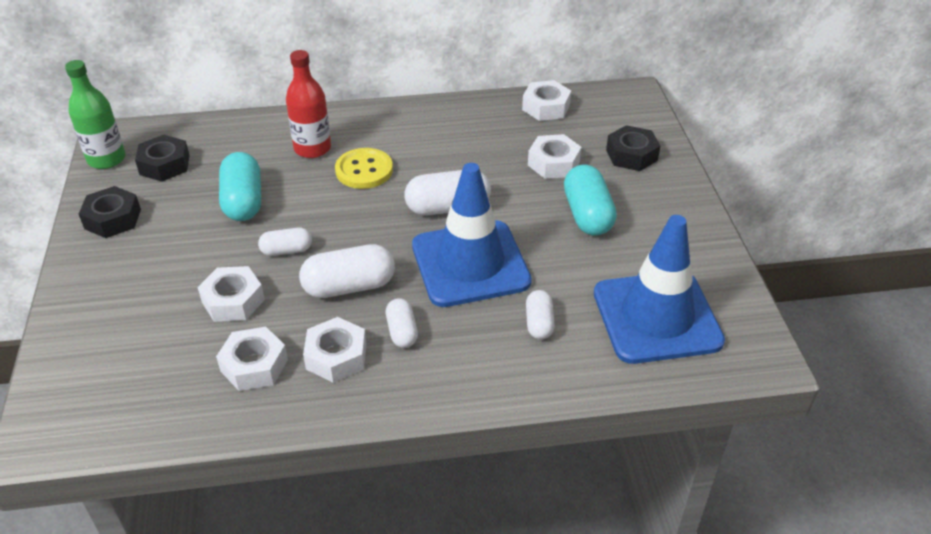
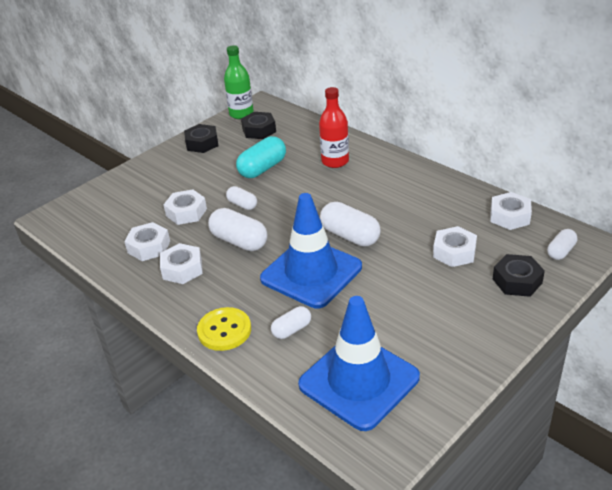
camera: 55 degrees right, 5 degrees down
(364, 170) = (341, 188): yellow button -> yellow button (224, 330)
(402, 331) = (225, 280): white capsule -> white capsule (560, 251)
(587, 215) = (422, 295): turquoise capsule -> none

